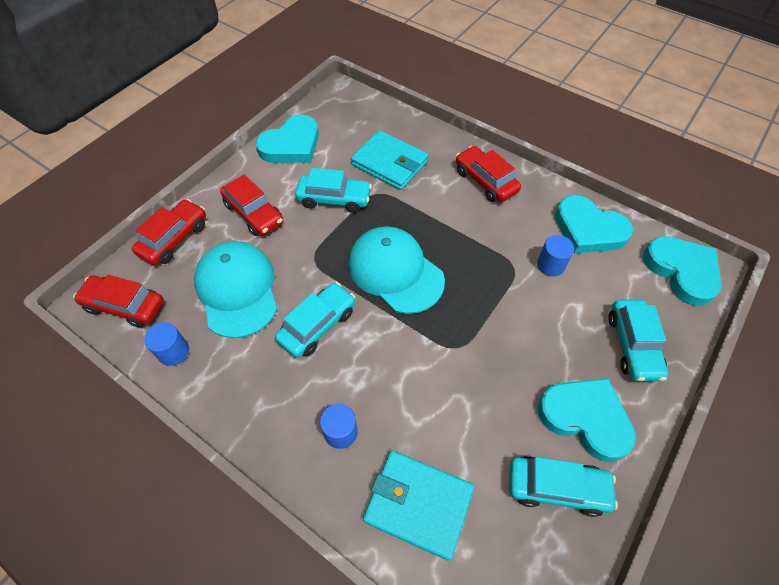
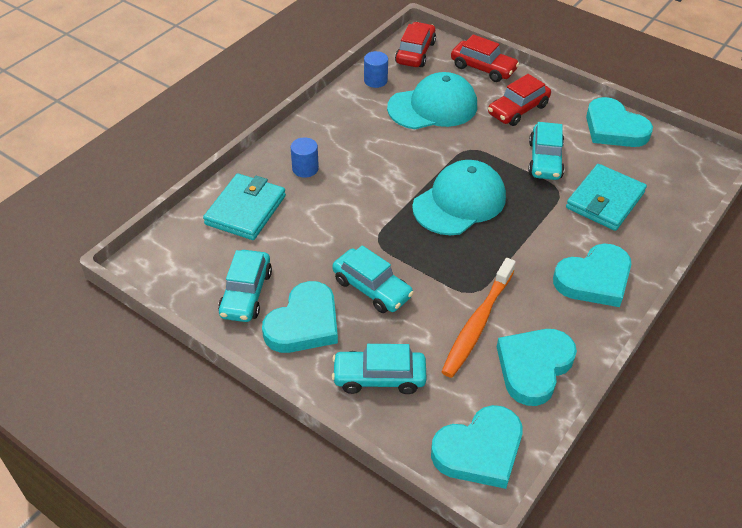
camera: 90 degrees right, 10 degrees down
(317, 325) = (400, 153): turquoise car -> turquoise car (372, 288)
(485, 181) = (594, 279): red car -> turquoise heart
(550, 265) = (477, 323): blue cylinder -> orange toothbrush

